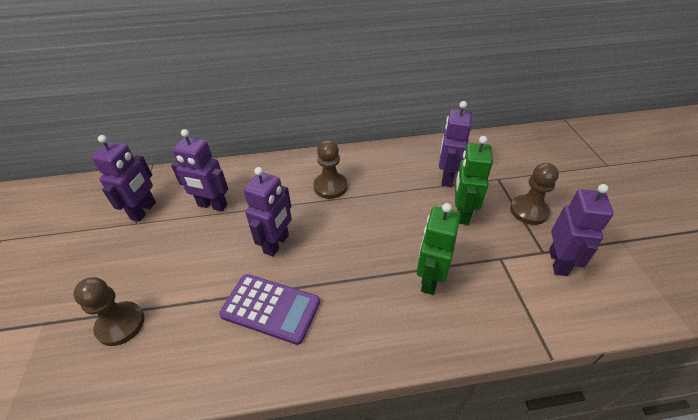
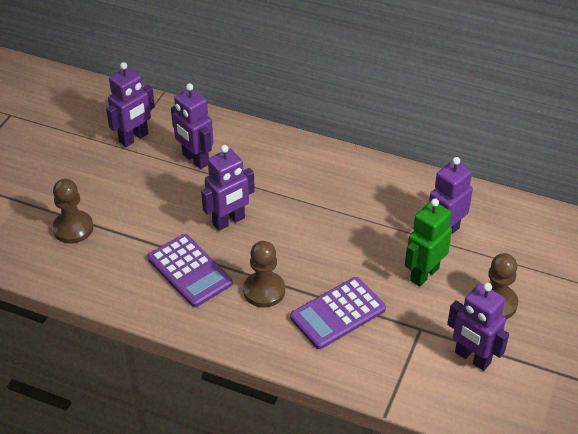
camera: 30 degrees right, 0 degrees up
(330, 186) = (317, 189): brown pawn -> brown pawn (264, 291)
(429, 279) = (338, 313): green robot -> purple calculator
(558, 262) = (472, 358): purple robot -> purple robot turned 90 degrees clockwise

